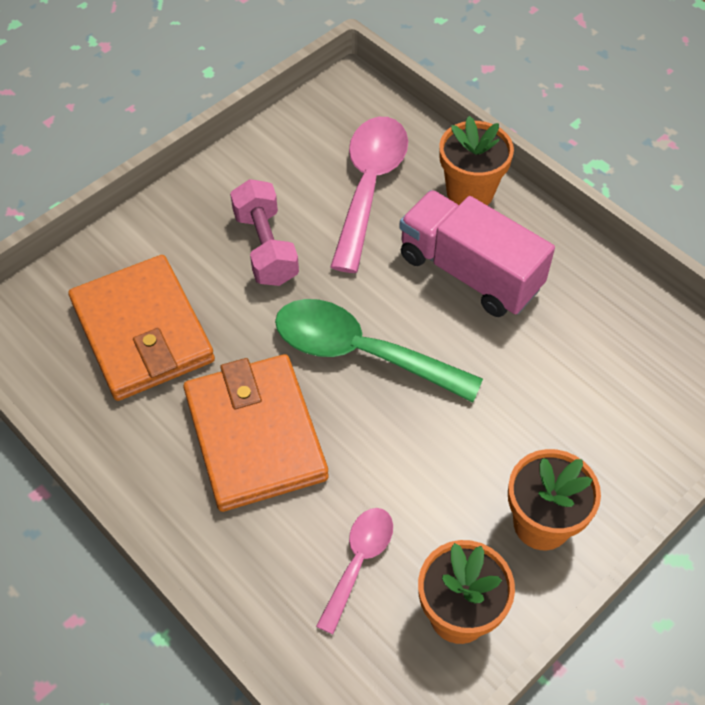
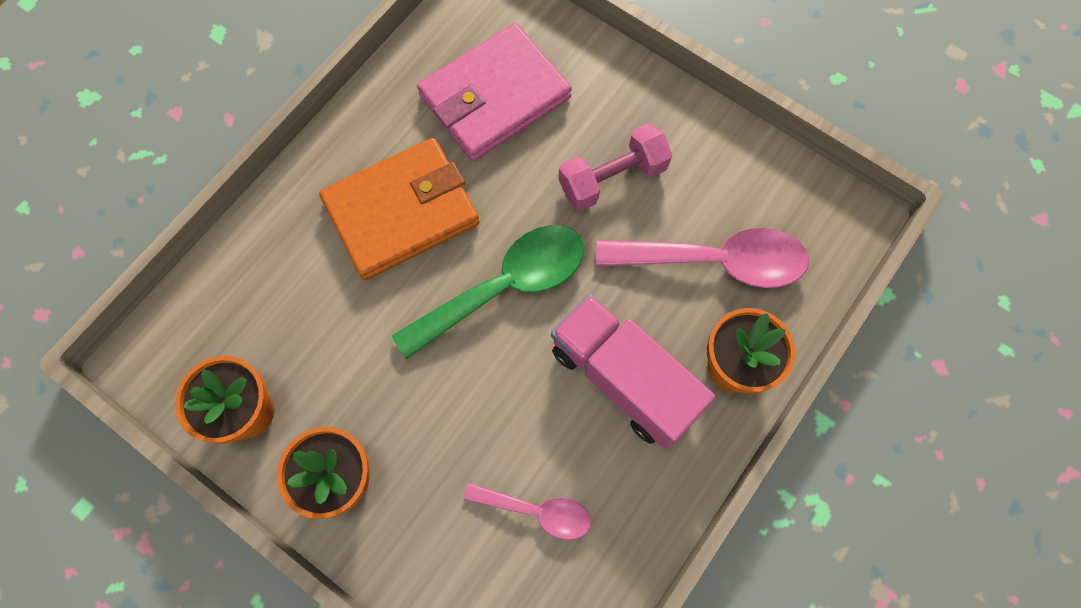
camera: 80 degrees right, 15 degrees up
(142, 332) = (494, 97): orange wallet -> pink wallet
(358, 562) = (289, 320): pink spoon -> pink spoon (537, 511)
(360, 352) = (505, 286): green spoon -> green spoon turned 45 degrees clockwise
(469, 272) = (624, 378): pink truck -> pink truck turned 75 degrees counterclockwise

